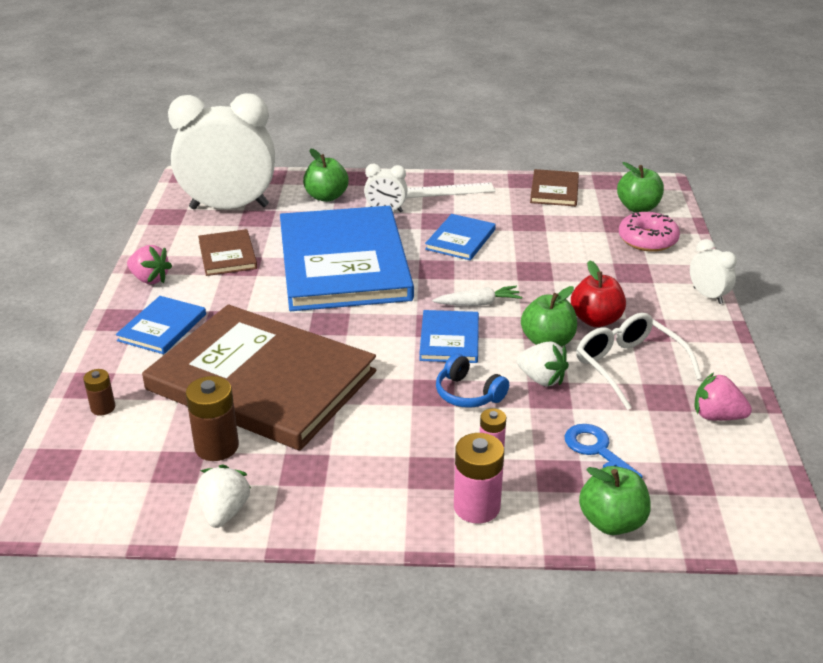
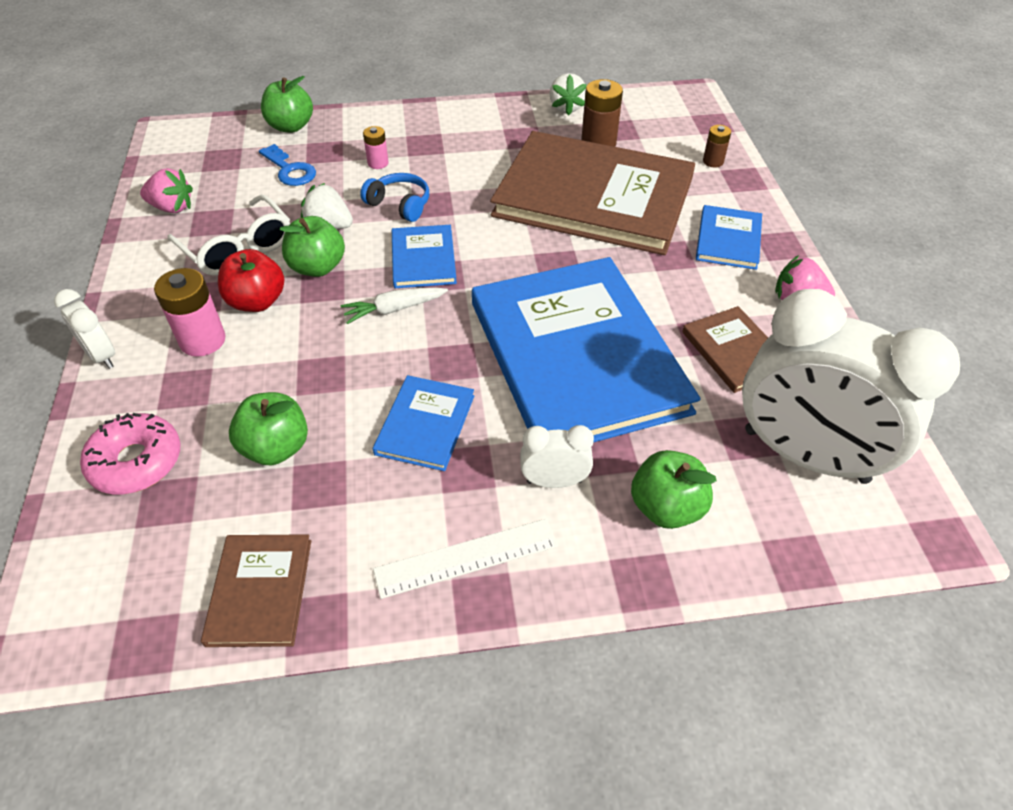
camera: 170 degrees right, 15 degrees up
(229, 207) = (805, 456): white clock -> white clock turned 45 degrees clockwise
(476, 507) = (388, 126): pink battery -> pink battery (203, 340)
(638, 208) = (118, 553): green apple -> green apple (276, 448)

